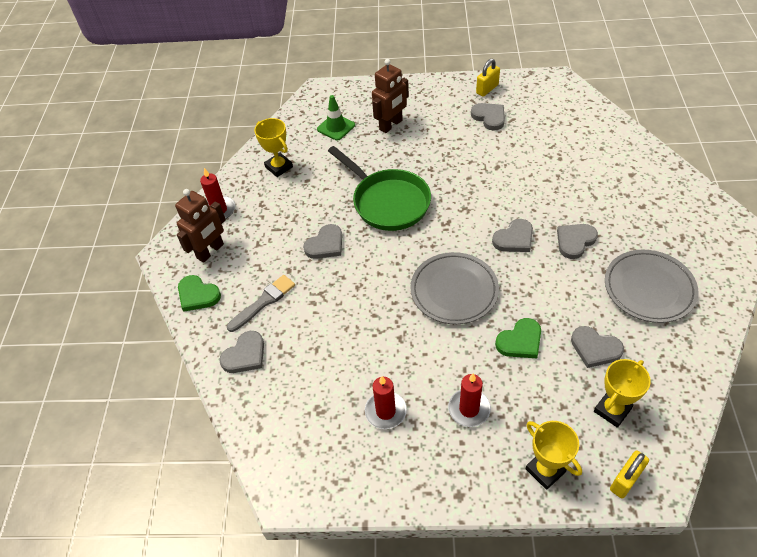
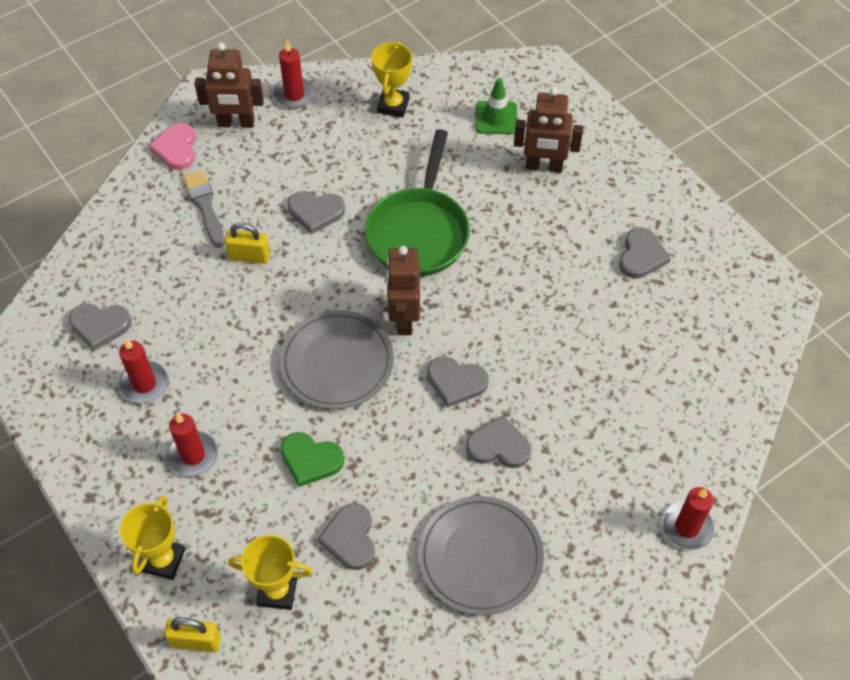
camera: 50 degrees right, 5 degrees up
(198, 295) = (176, 149): green heart -> pink heart
(245, 355) = (133, 231): grey heart -> grey heart (100, 326)
(263, 302) = (205, 206): grey brush -> grey brush turned 120 degrees counterclockwise
(447, 240) = (404, 318): none -> brown robot
(487, 89) = (692, 227): yellow padlock -> yellow padlock (249, 256)
(683, 188) = (687, 527): none -> red candle

